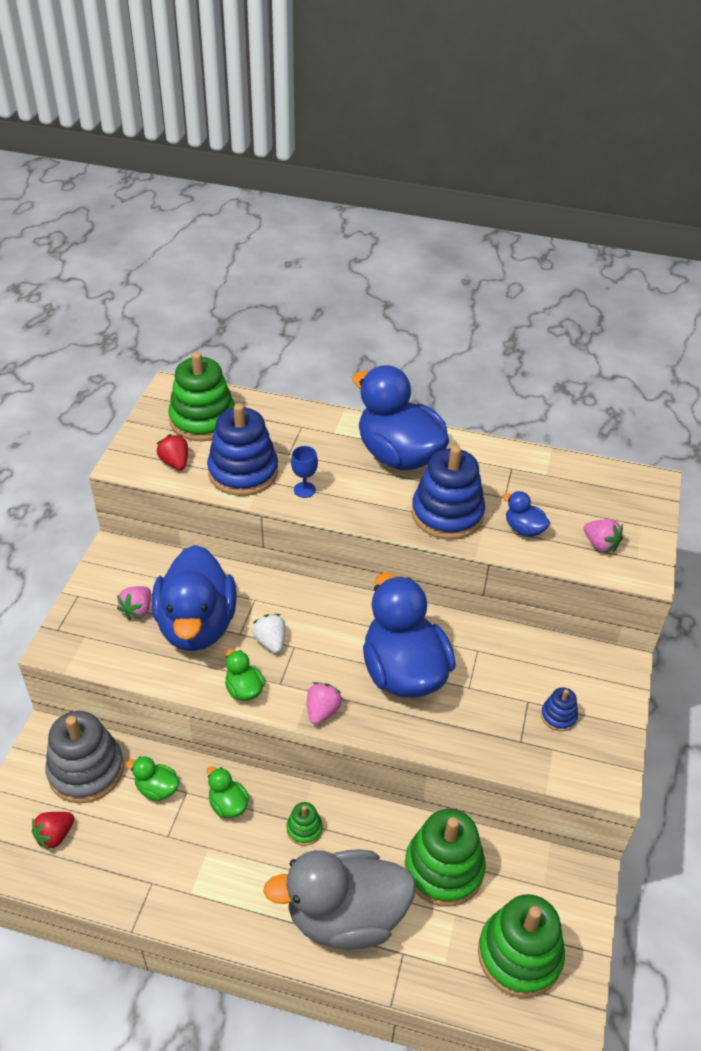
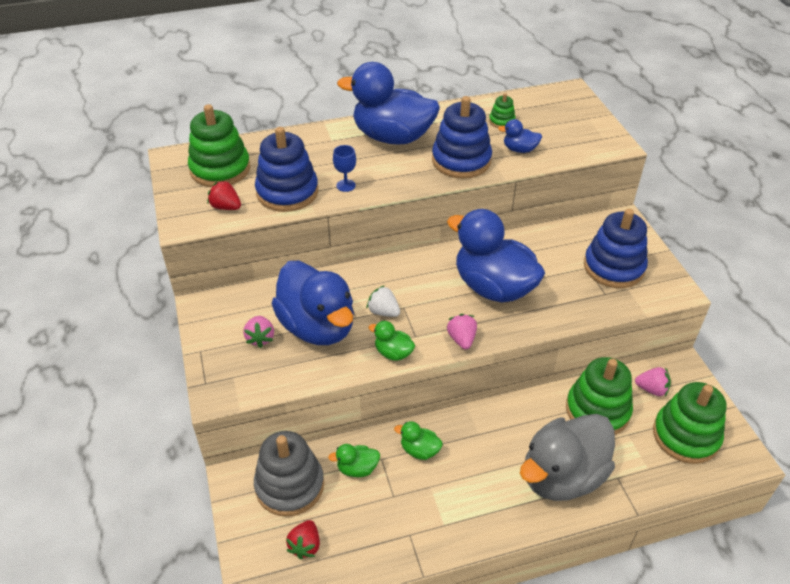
camera: 30 degrees left, 0 degrees up
(304, 829) = (487, 436): green stacking toy -> green stacking toy (502, 121)
(558, 716) = (613, 267): blue stacking toy -> blue stacking toy, size x2.16
(600, 545) = (575, 139): pink strawberry -> pink strawberry (651, 389)

